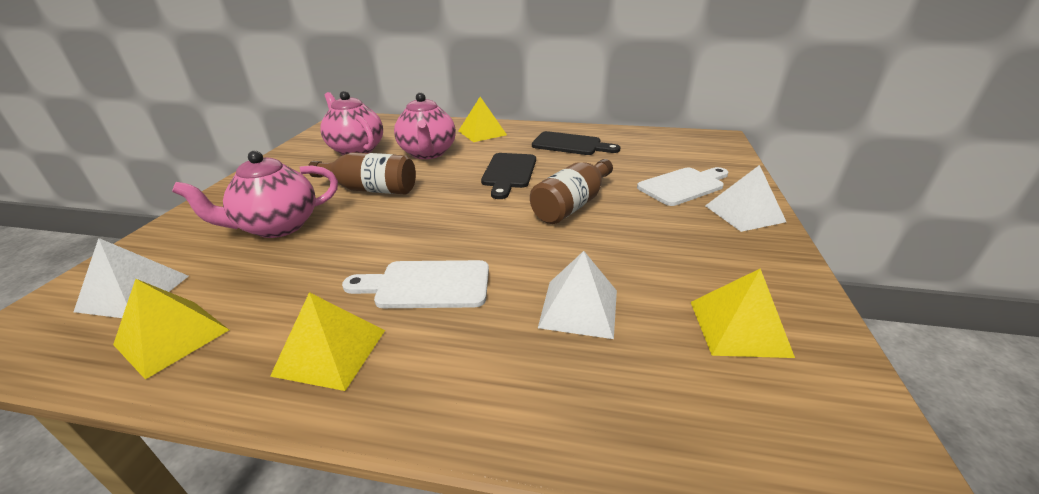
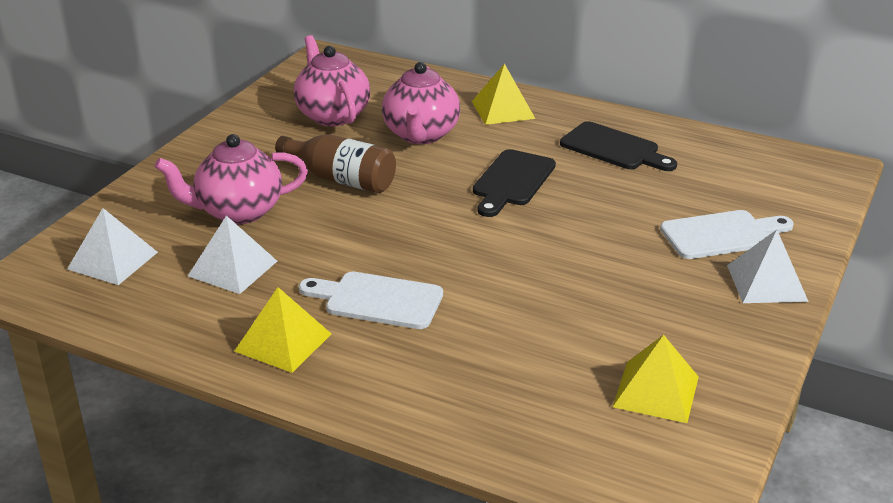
camera: 15 degrees right, 0 degrees up
(172, 337) = (153, 306): yellow pyramid -> none
(572, 205) = (567, 238): brown bottle -> none
(579, 308) = (514, 347): white pyramid -> white pyramid (233, 268)

